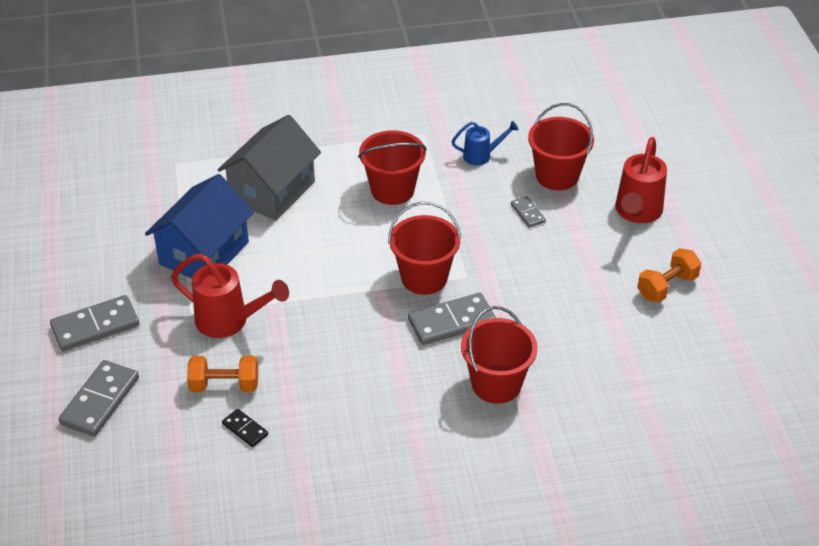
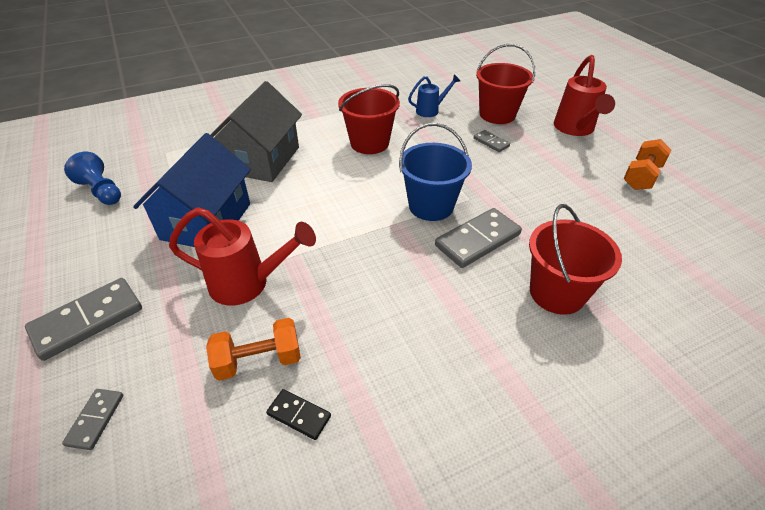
camera: 15 degrees left, 0 degrees up
(100, 401) = (95, 419): grey domino -> grey domino, size x0.52
(110, 200) = (101, 191): none -> blue pawn
(424, 278) = (431, 206): red bucket -> blue bucket

